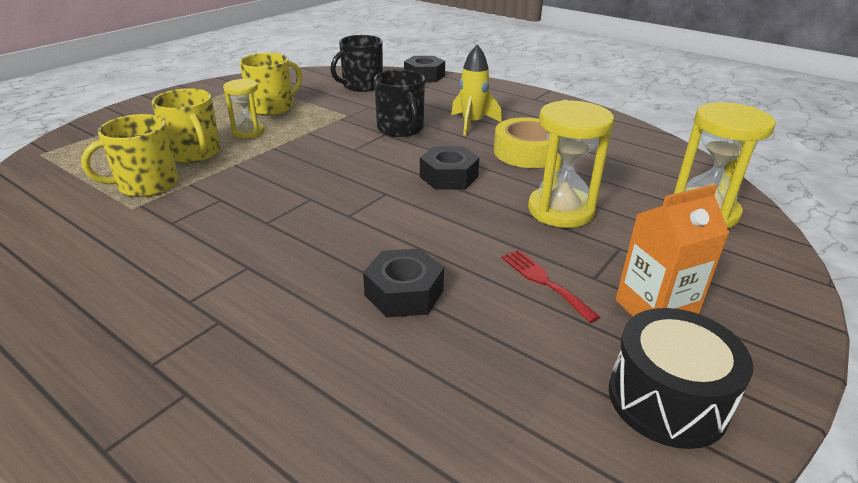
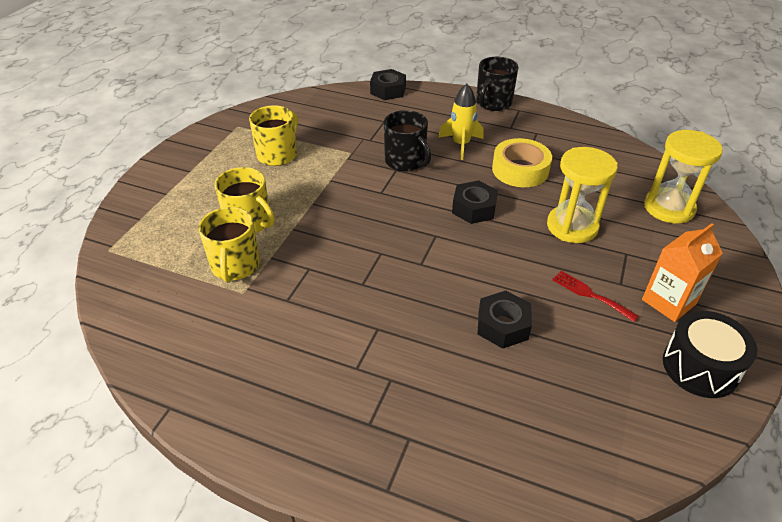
camera: 15 degrees left, 10 degrees up
(146, 185) = (235, 266): yellow mug -> yellow mug turned 45 degrees counterclockwise
(248, 132) = (278, 189): yellow hourglass -> none
(361, 85) = (340, 112): black mug -> black mug (493, 103)

